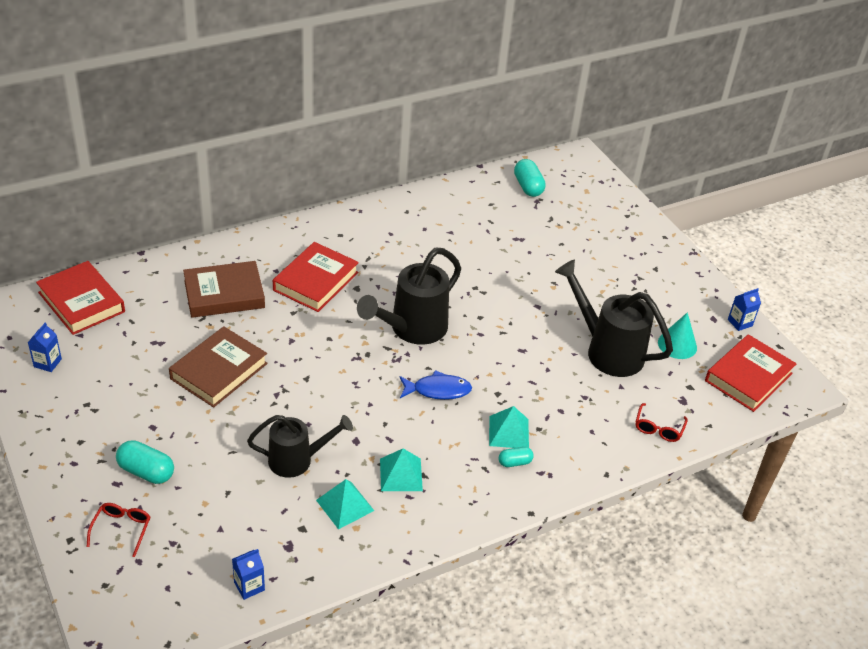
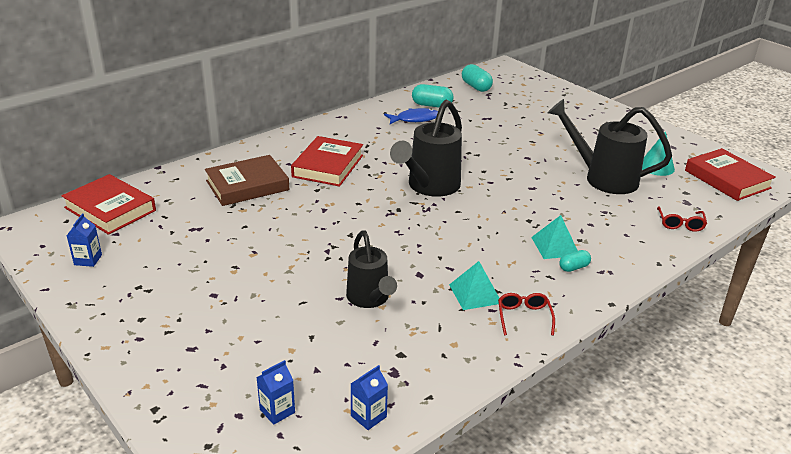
camera: 10 degrees left, 10 degrees down
(122, 529) = (210, 388): red glasses -> red glasses (524, 317)
(146, 471) = (220, 333): turquoise capsule -> turquoise capsule (432, 105)
(219, 371) = (264, 241): brown book -> none
(296, 460) = (369, 298): black watering can -> black watering can turned 90 degrees clockwise
(345, 505) = (434, 327): turquoise pyramid -> none
(438, 390) = (475, 225): blue fish -> blue fish (415, 119)
(739, 323) = (695, 146): blue carton -> blue carton (277, 411)
(748, 377) = (727, 179): red book -> red book turned 60 degrees counterclockwise

